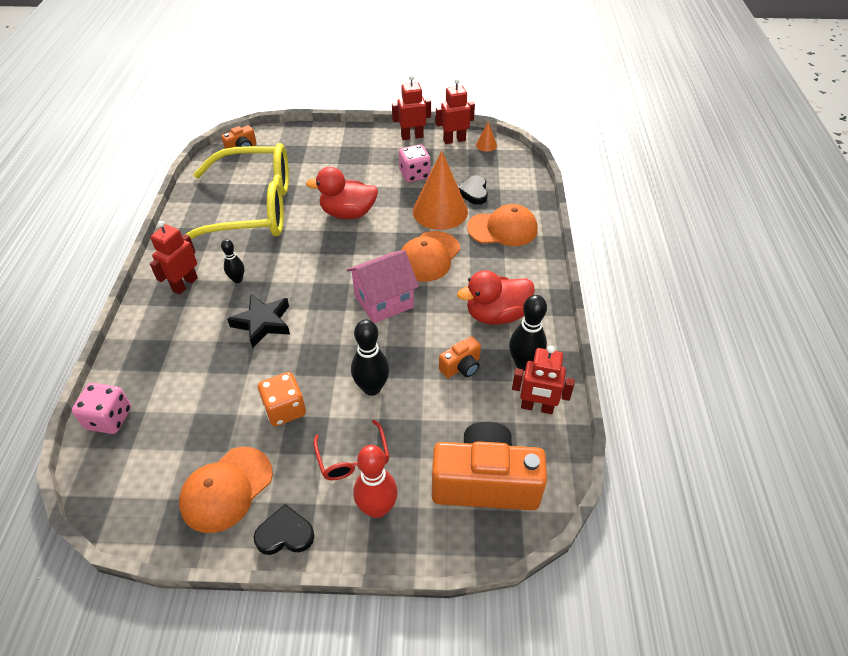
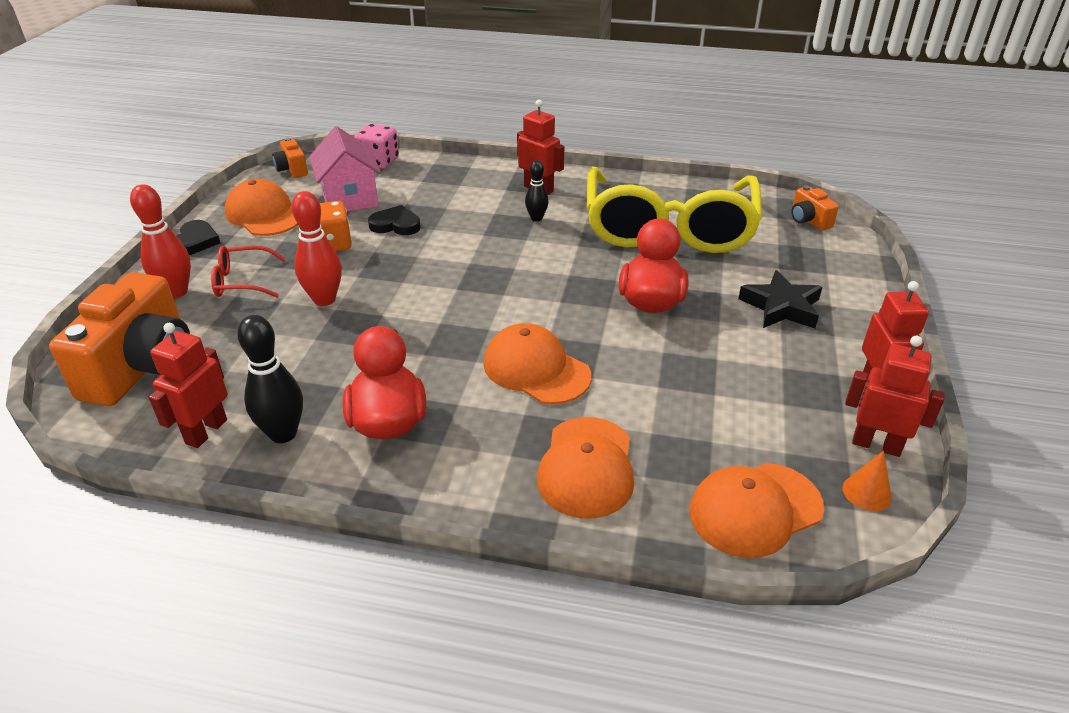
camera: 100 degrees right, 10 degrees down
(263, 323) = (460, 233): black star -> black star (781, 307)
(372, 388) = (324, 299): black bowling pin -> red bowling pin
(383, 301) = (459, 319): pink house -> pink house (349, 198)
(414, 174) = (752, 378): pink dice -> none
(440, 211) = (646, 395): orange cone -> none
(454, 140) = (876, 445): red robot -> red robot turned 60 degrees counterclockwise
(461, 367) = (313, 372): orange camera -> orange camera (292, 169)
(473, 192) = (699, 446): black heart -> black heart (396, 225)
(509, 175) = (754, 509): none -> orange cap

